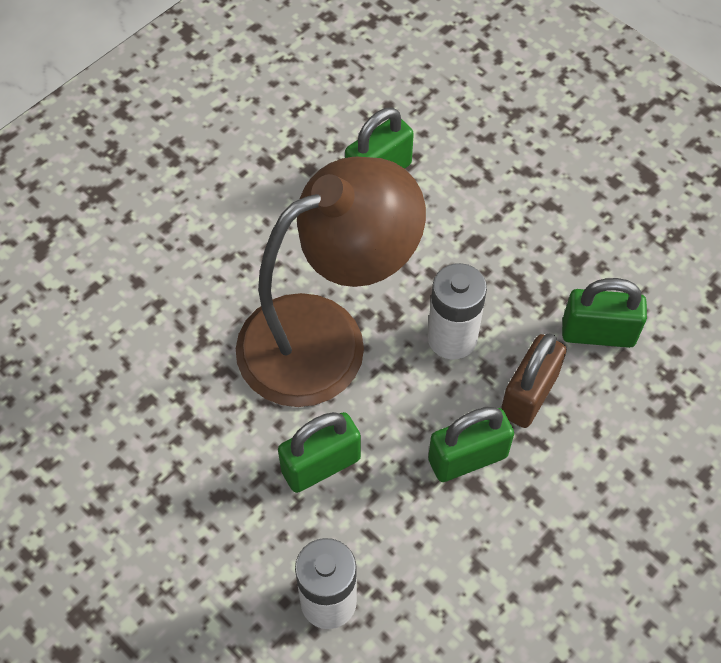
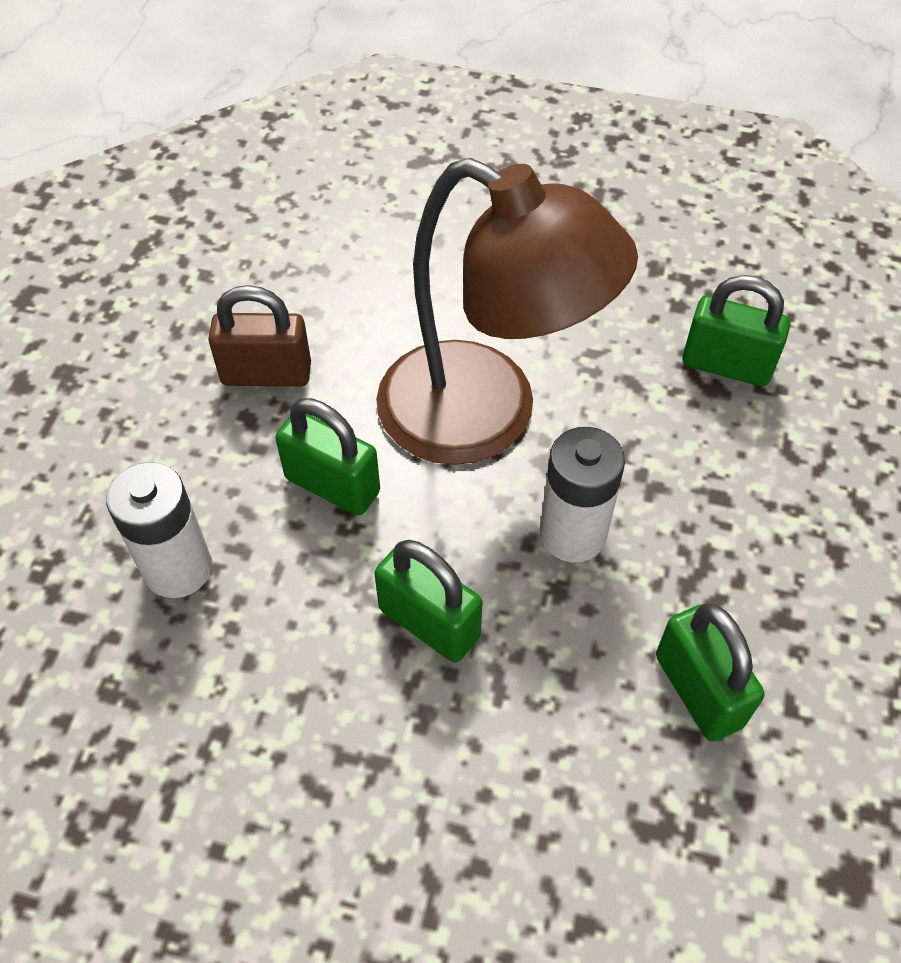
camera: 60 degrees right, 5 degrees down
(529, 395) = (555, 650): brown padlock -> brown padlock (266, 374)

